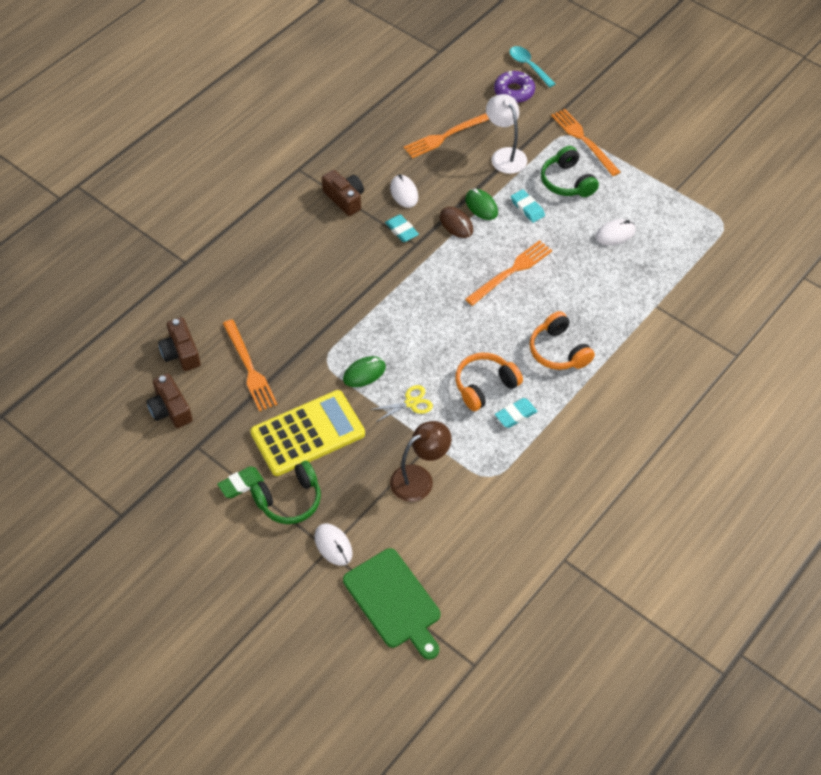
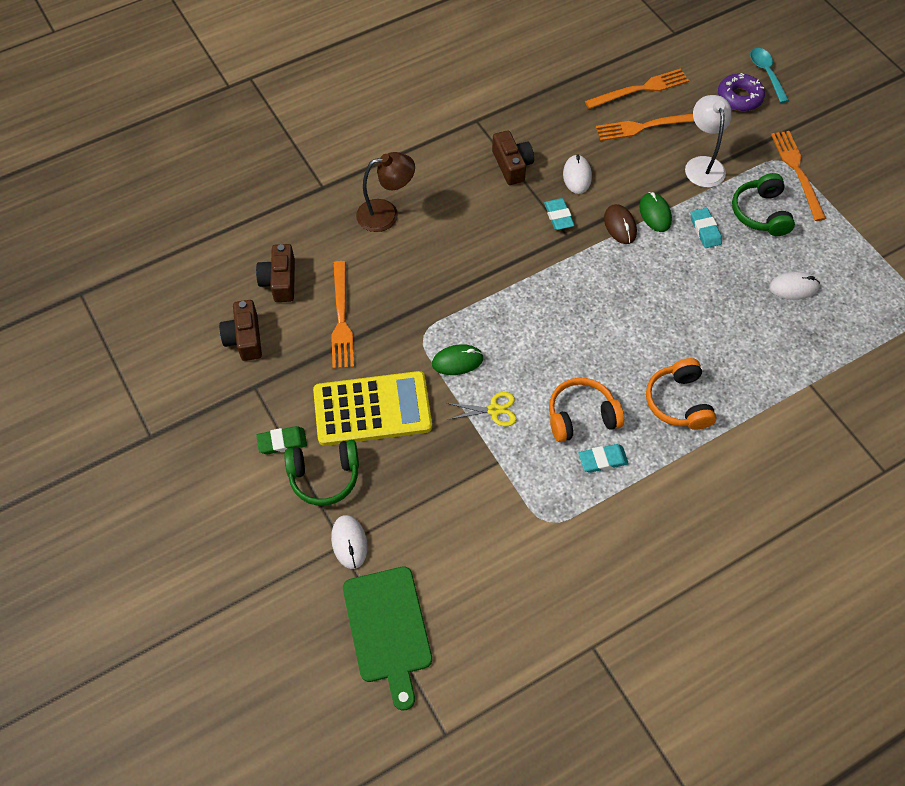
camera: 20 degrees right, 5 degrees up
(419, 478) = (470, 498): brown lamp -> brown lamp (386, 214)
(511, 271) = (660, 296): orange fork -> orange fork (640, 89)

